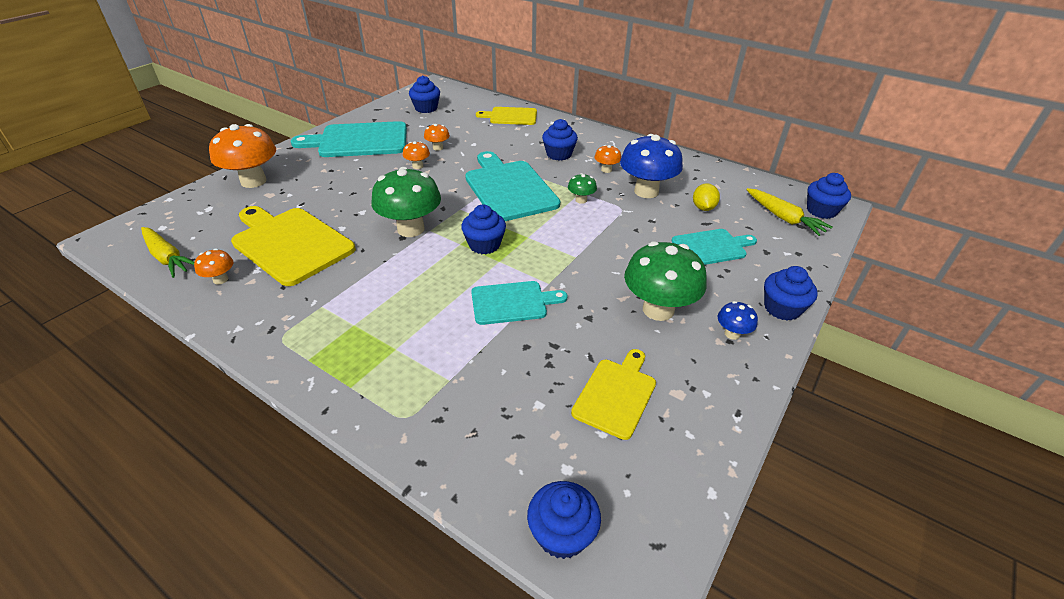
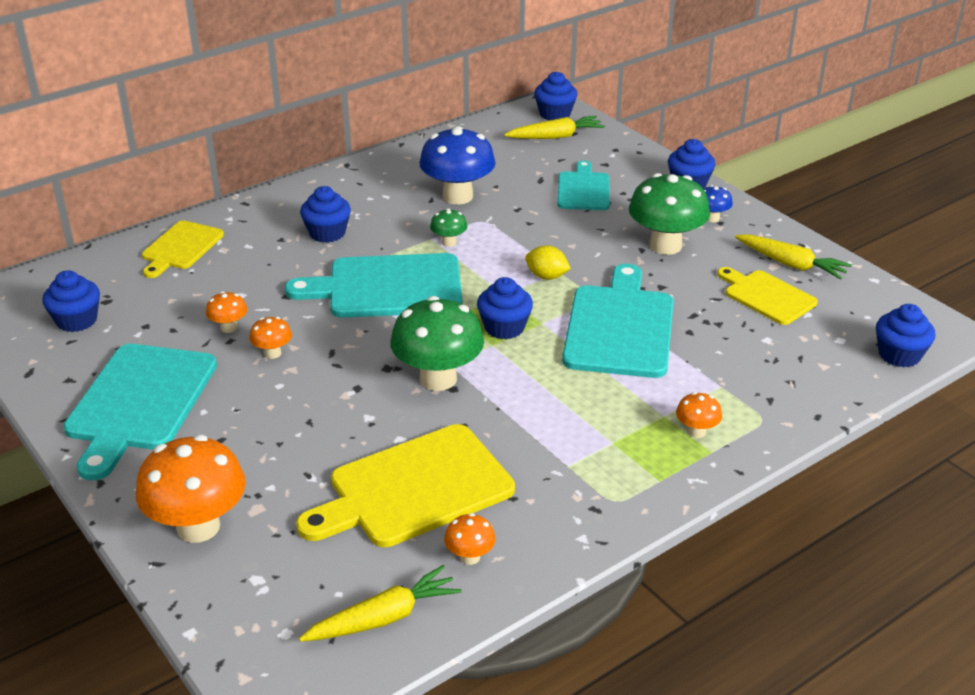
camera: 70 degrees left, 5 degrees down
(512, 302) = (619, 327): turquoise cutting board -> turquoise cutting board, size x1.69
(606, 170) = (391, 209): orange mushroom -> orange mushroom (696, 431)
(690, 408) = (791, 264): none -> yellow carrot
(703, 208) = (512, 173): yellow lemon -> yellow lemon (546, 276)

